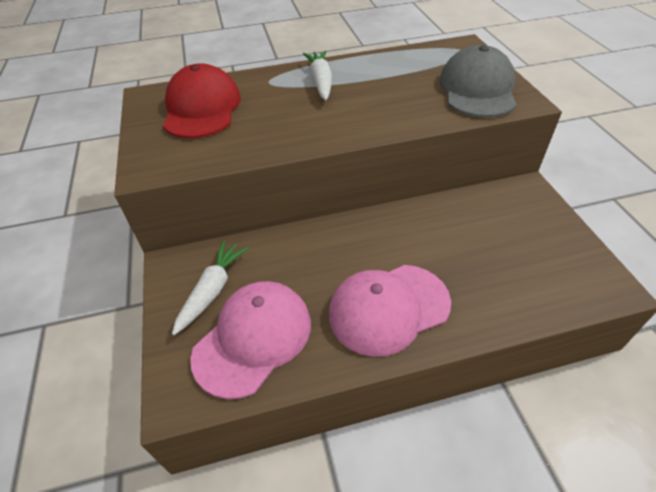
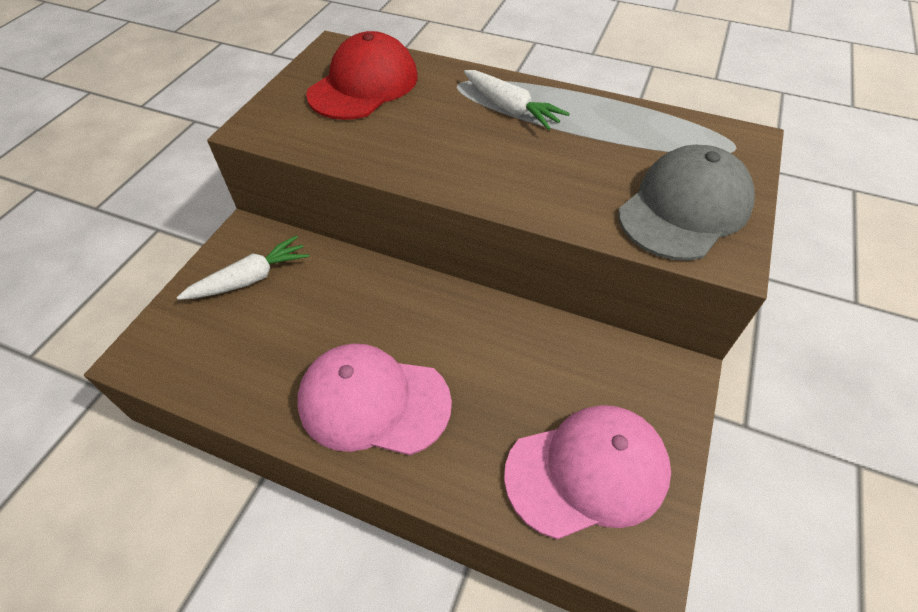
camera: 35 degrees right, 5 degrees up
(253, 338) = (236, 346): pink cap -> pink cap (587, 471)
(321, 81) = (511, 108): white carrot -> white carrot turned 105 degrees clockwise

